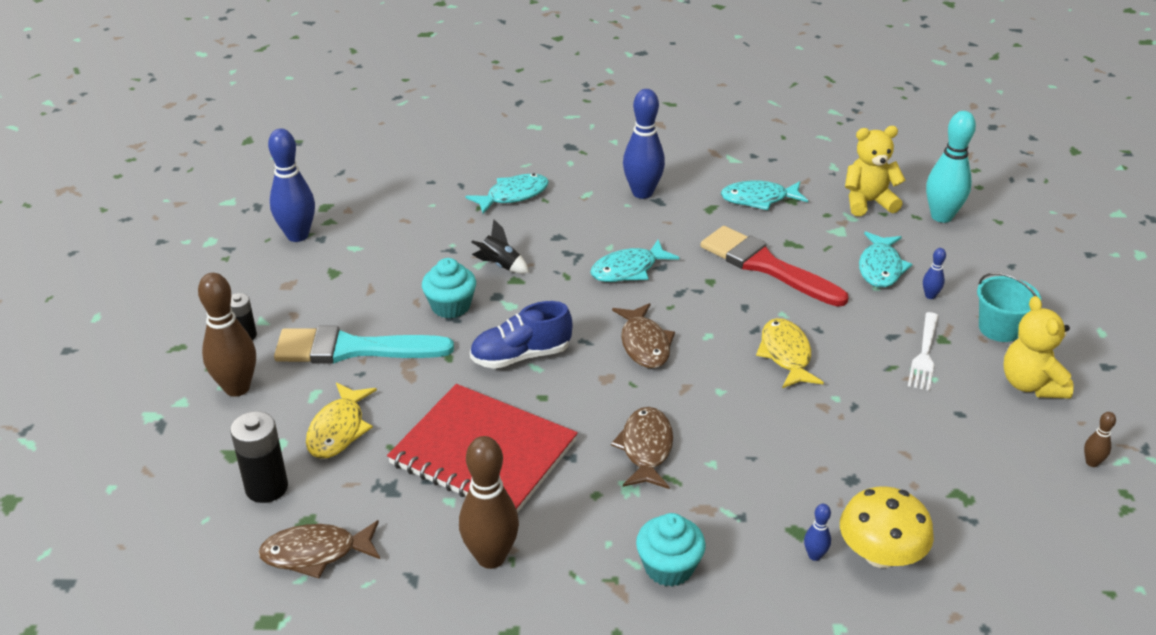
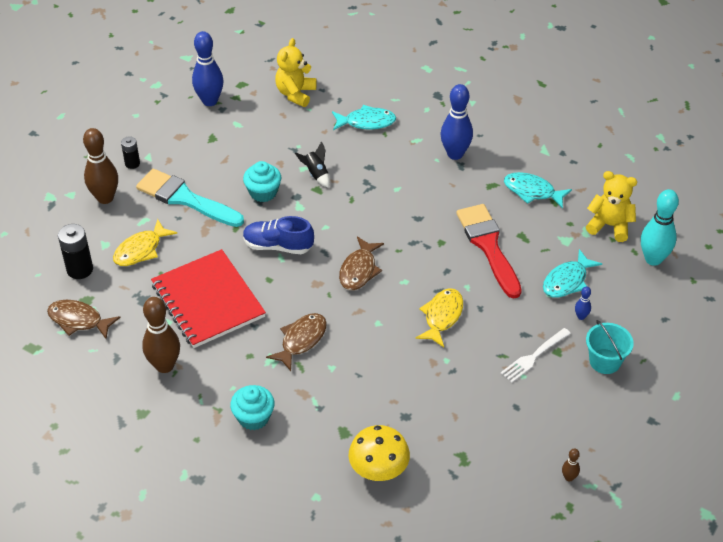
camera: 30 degrees right, 10 degrees up
(628, 269) = (394, 211): turquoise fish -> none
(814, 555) = (340, 450): blue bowling pin -> none
(1031, 385) = (584, 409): yellow teddy bear -> yellow teddy bear (295, 94)

